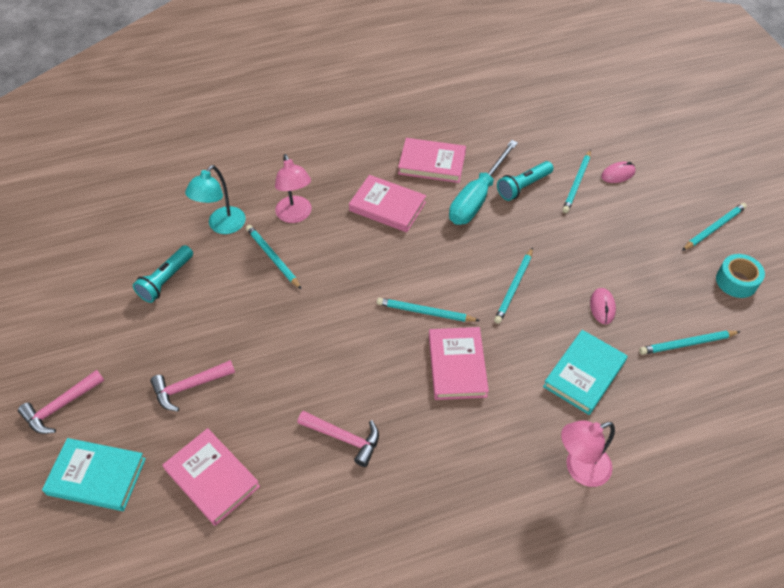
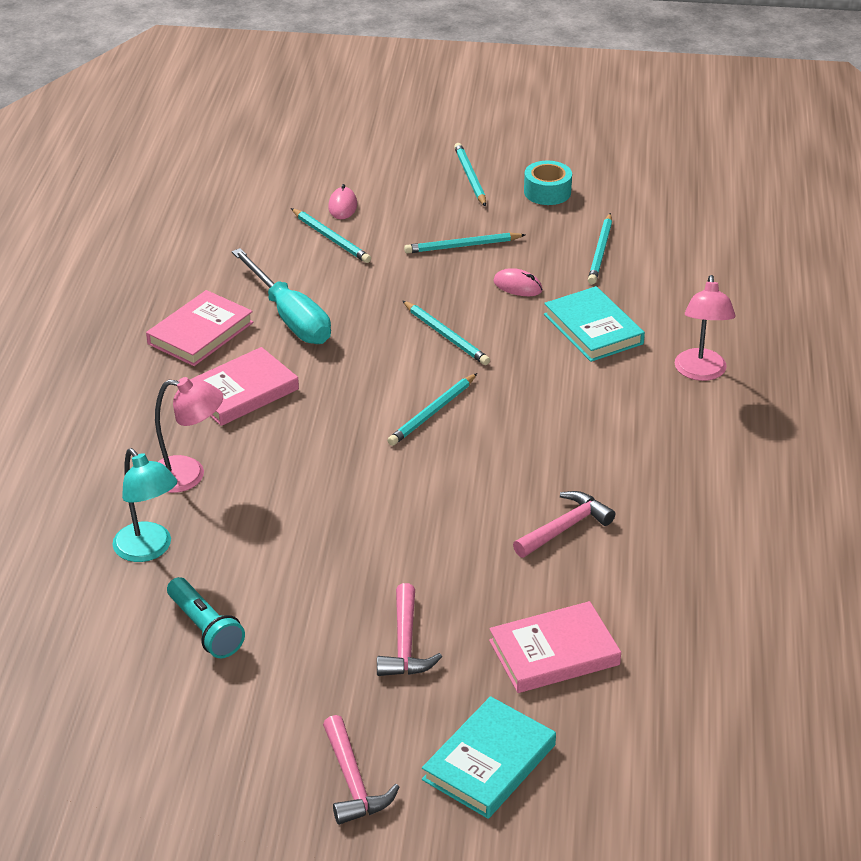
camera: 65 degrees left, 15 degrees down
(272, 258) = (247, 516): turquoise pencil -> turquoise pencil (462, 246)
(457, 365) = (523, 412): pink book -> none
(523, 186) = (302, 277): turquoise flashlight -> none

